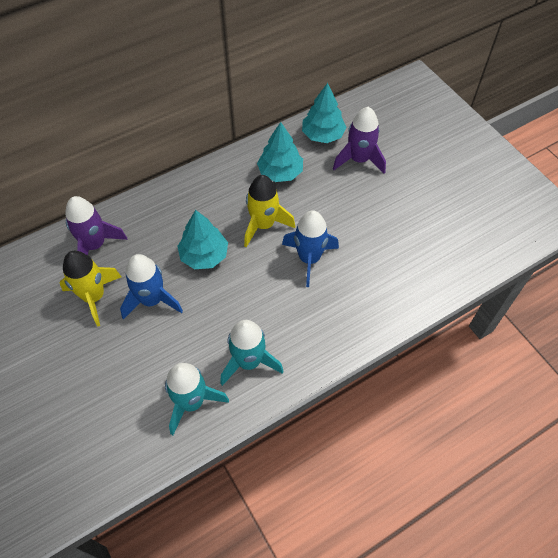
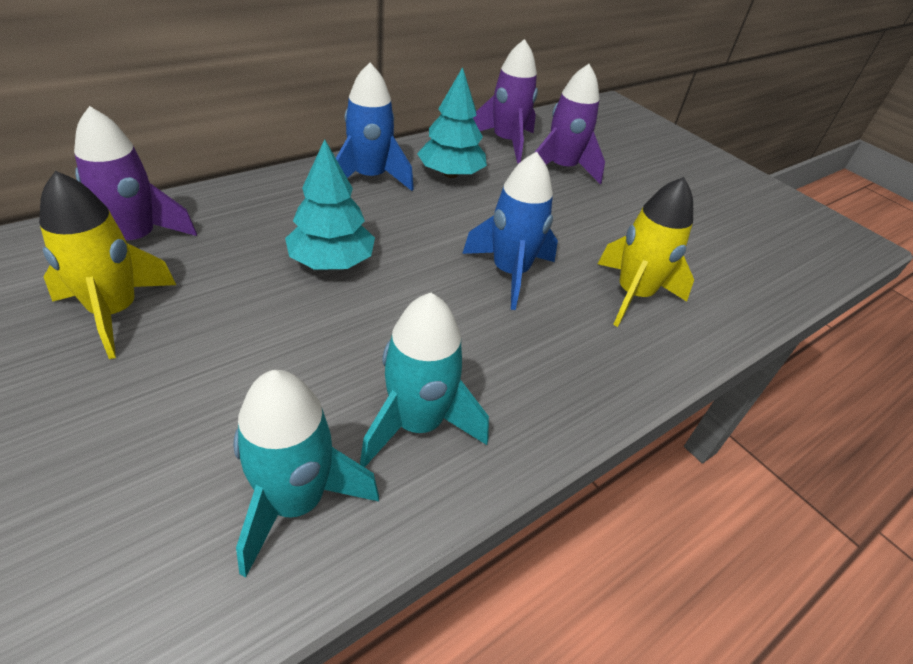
camera: 10 degrees left, 15 degrees down
(152, 300) = (229, 320): blue rocket -> blue rocket (370, 178)
(263, 225) = (430, 229): yellow rocket -> yellow rocket (633, 295)
(323, 135) = (506, 142): turquoise tree -> purple rocket

